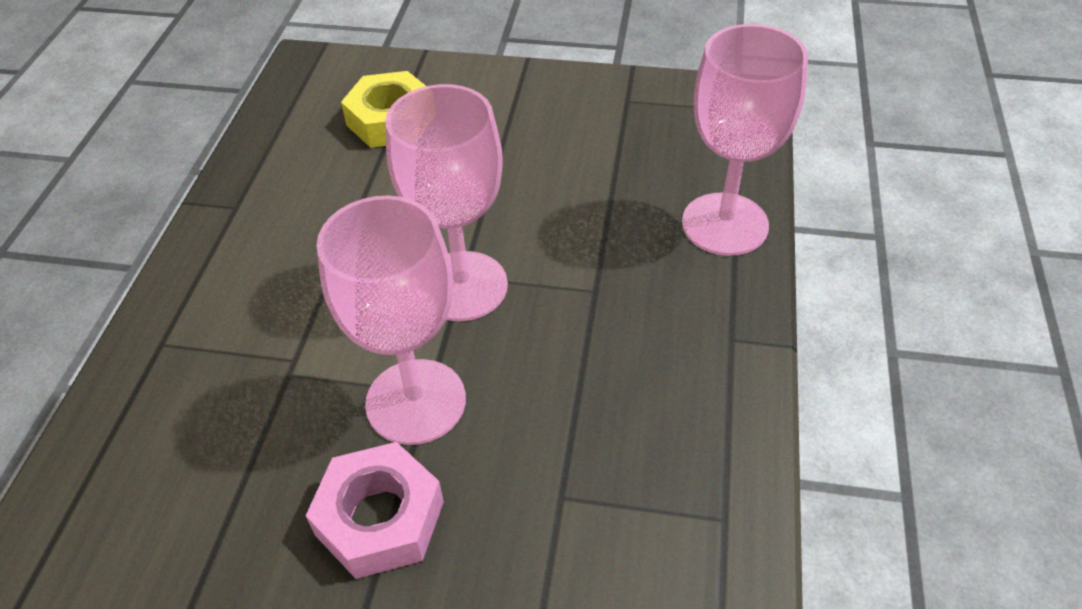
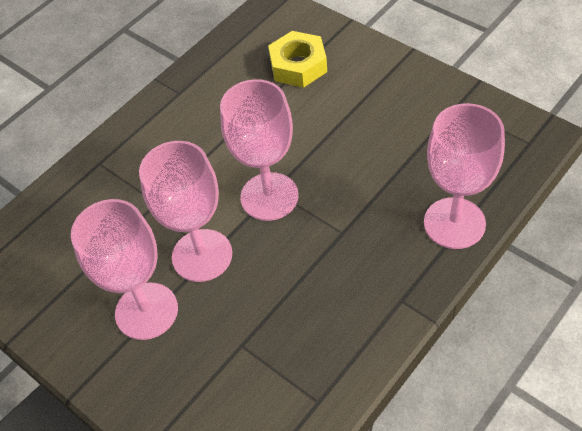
camera: 35 degrees right, 5 degrees up
(379, 518) = (146, 311): pink nut -> pink goblet

